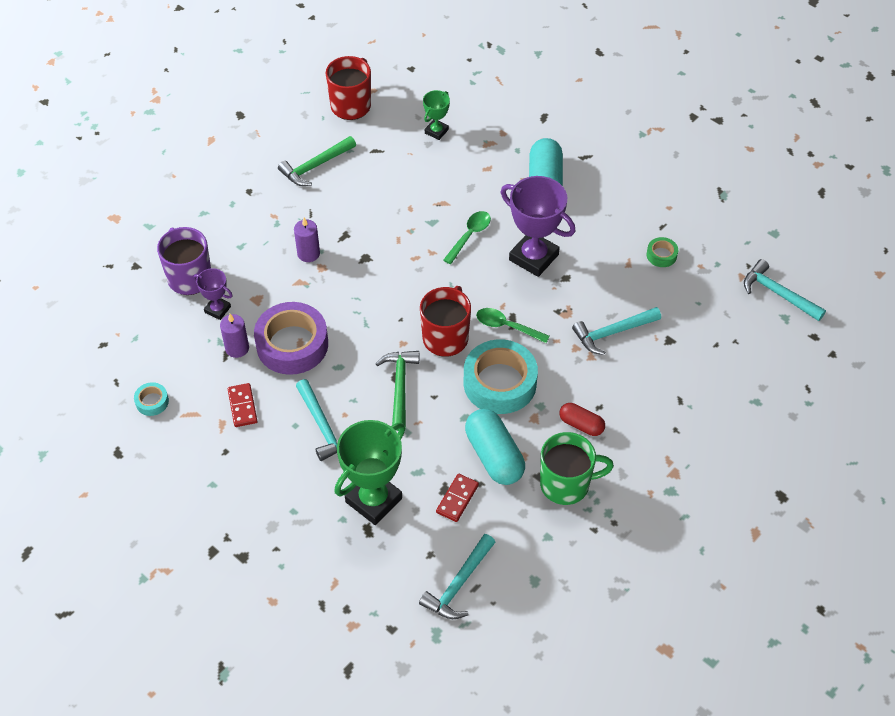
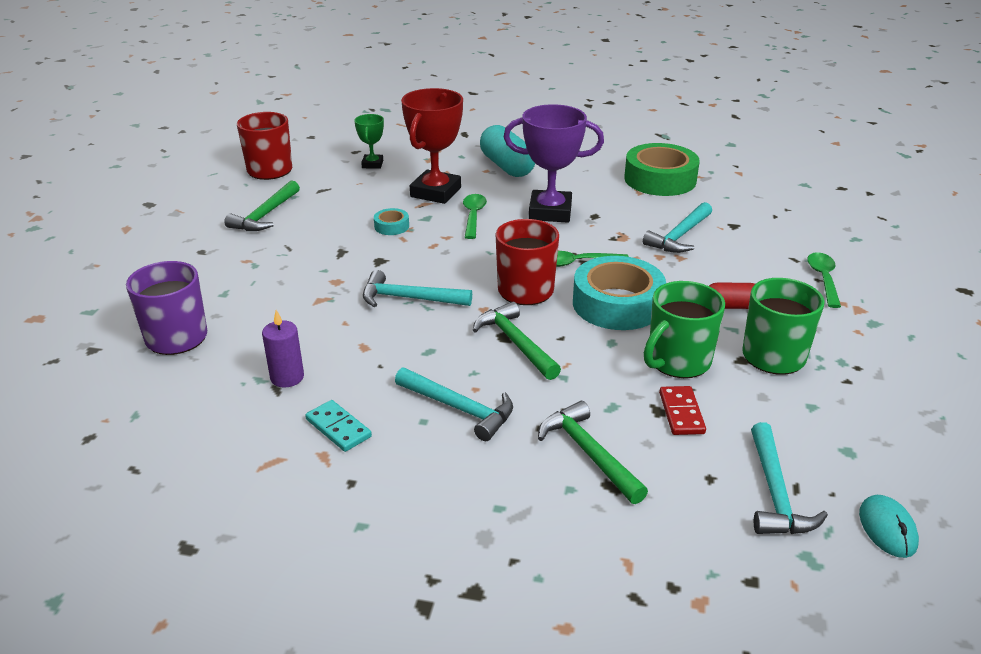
camera: 30 degrees left, 20 degrees down
(152, 402) = (204, 470): turquoise tape -> turquoise tape (391, 226)
(217, 309) = (234, 352): purple trophy -> none
(242, 406) = (338, 428): red domino -> turquoise domino
(292, 344) = (355, 351): purple tape -> none
(308, 253) = (311, 276): purple candle -> none
(373, 500) = (589, 453): green trophy -> green hammer
(461, 192) = (435, 192): none -> red trophy
(494, 456) = (677, 361): turquoise capsule -> green mug
(500, 641) = (887, 529): none -> turquoise mouse
(661, 255) = (660, 179): green tape -> green tape, size x2.25
(680, 431) = (823, 279): none -> green spoon
(778, 294) = (781, 173): turquoise hammer -> turquoise hammer (409, 298)

